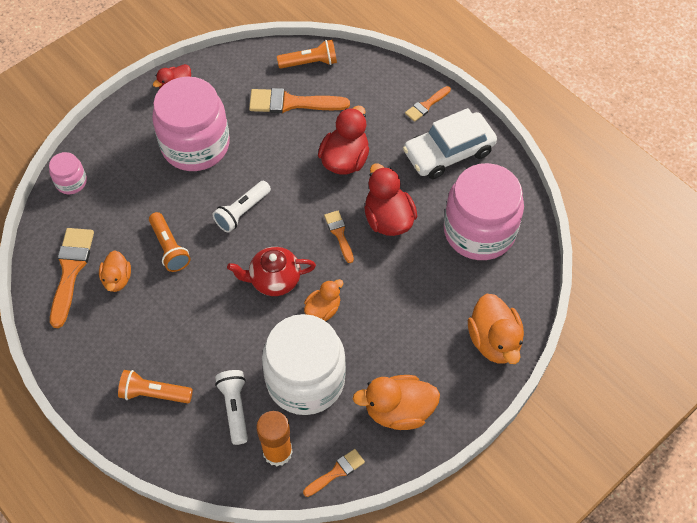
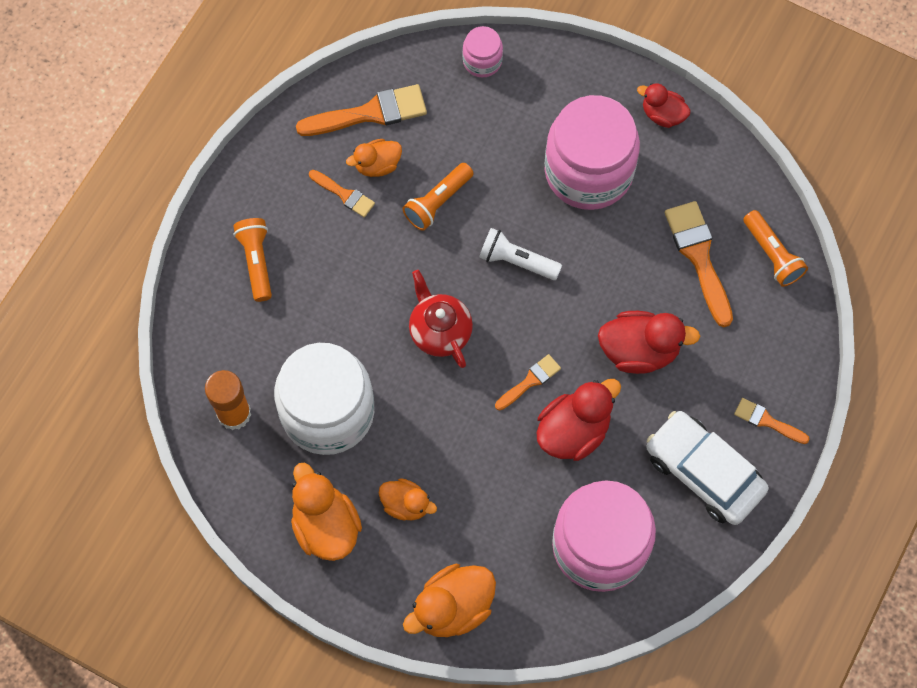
camera: 70 degrees right, 10 degrees up
(235, 408) = (268, 350): white flashlight -> none
(323, 309) = (422, 399): orange duck -> orange duck (406, 504)
(336, 472) = (232, 483): orange brush -> orange brush (344, 195)

